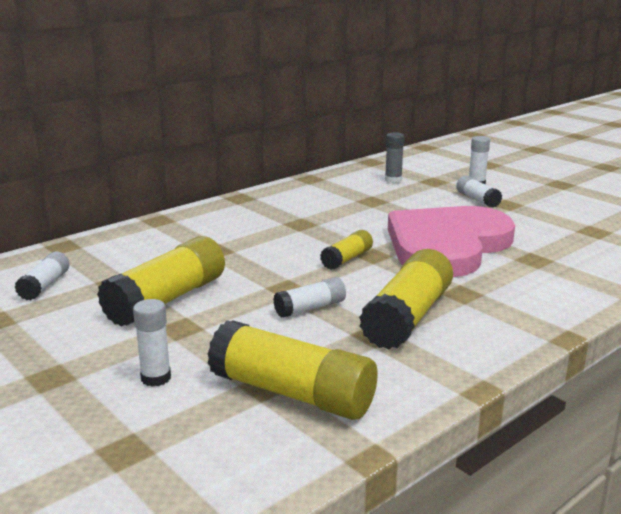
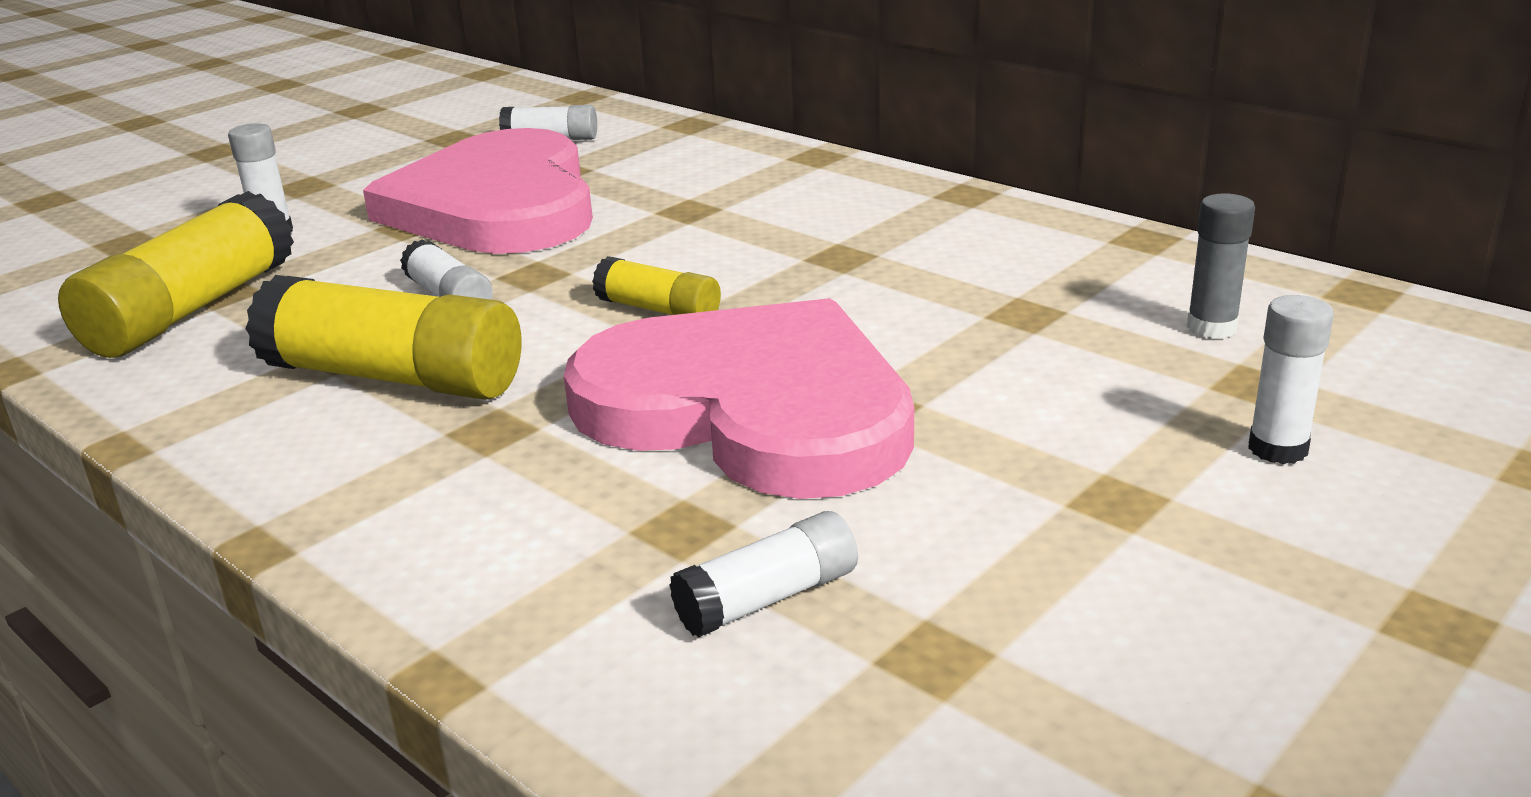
camera: 85 degrees right, 5 degrees up
(167, 299) = (497, 205): yellow glue stick -> pink heart
(477, 199) = (1124, 449): white glue stick -> white glue stick (768, 598)

